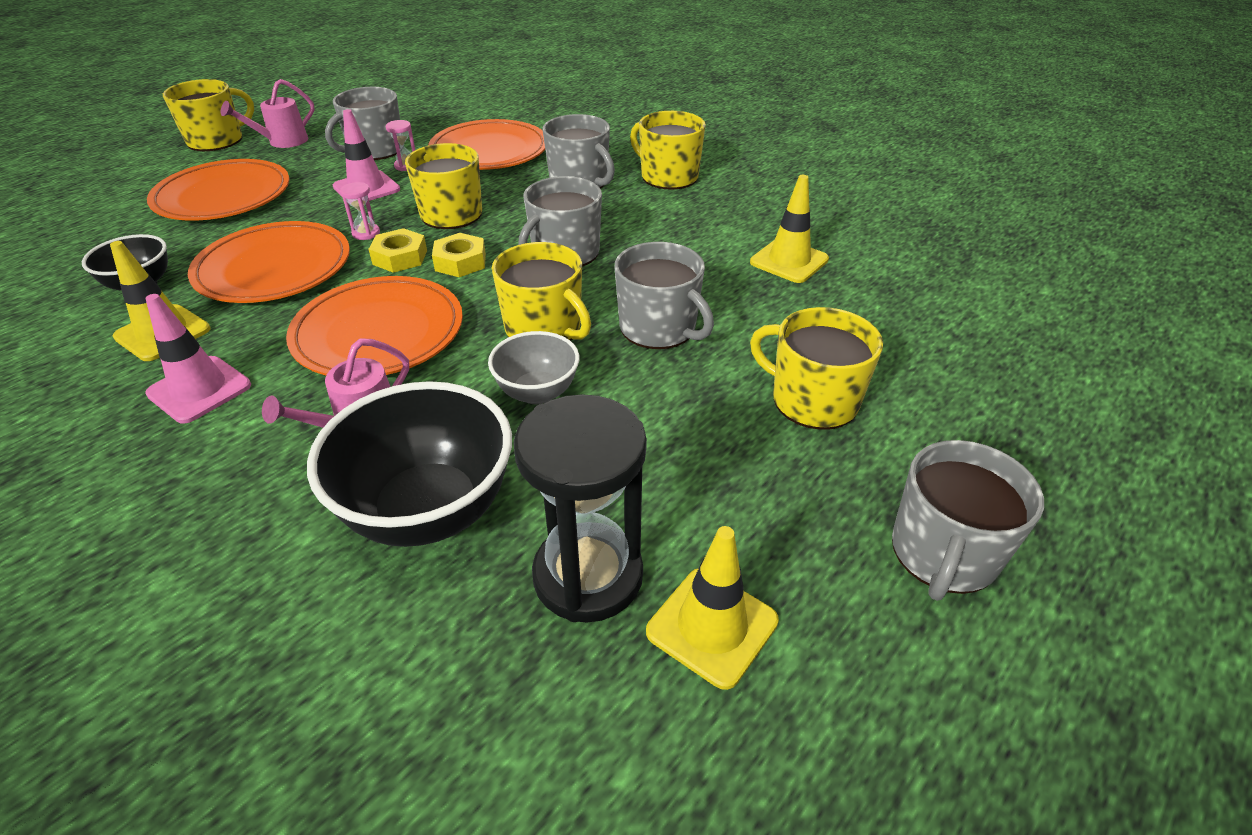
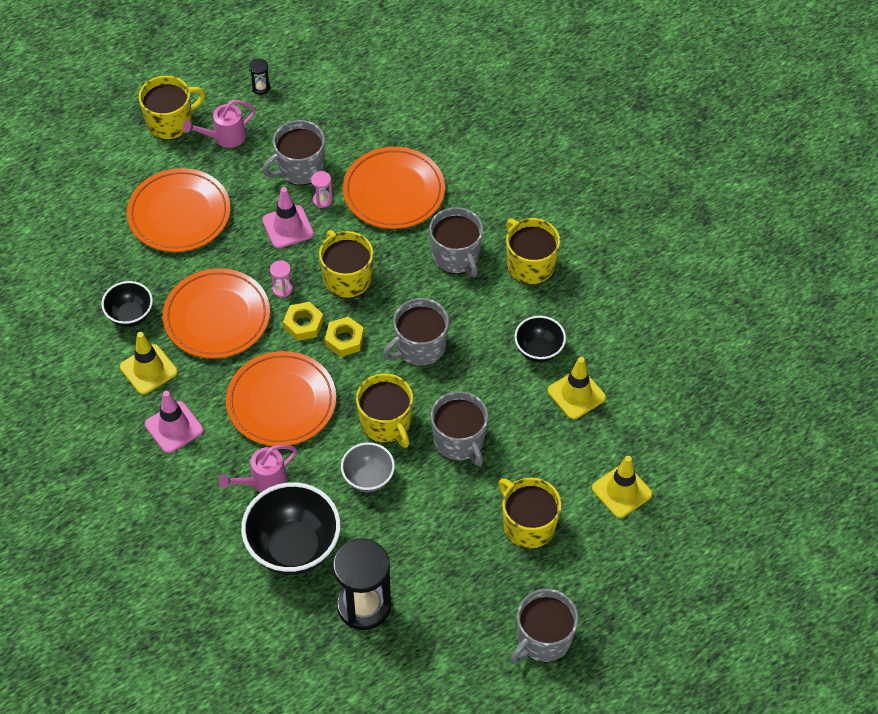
camera: 15 degrees right, 15 degrees up
(323, 111) = (261, 87): none -> black hourglass
(712, 626) = (413, 646): yellow traffic cone -> yellow traffic cone (621, 491)
(718, 234) = (538, 350): none -> black bowl

